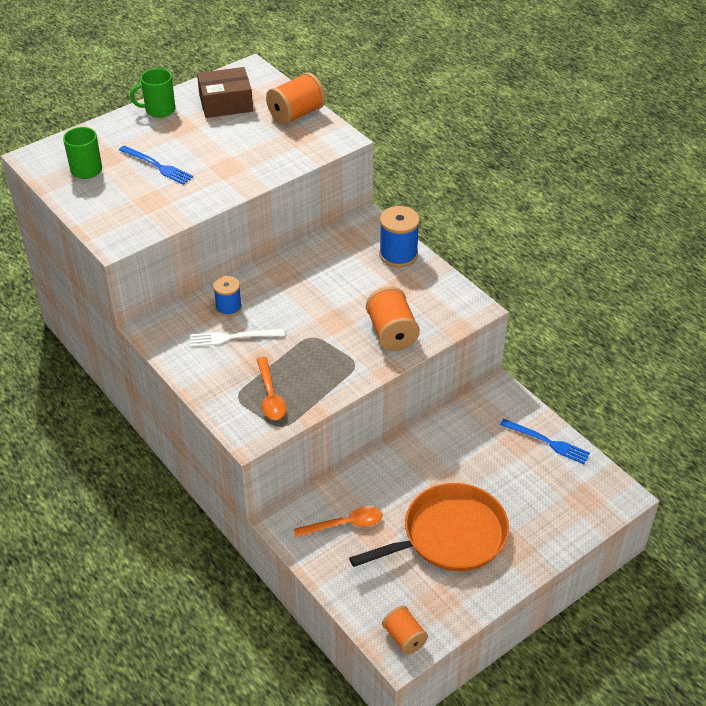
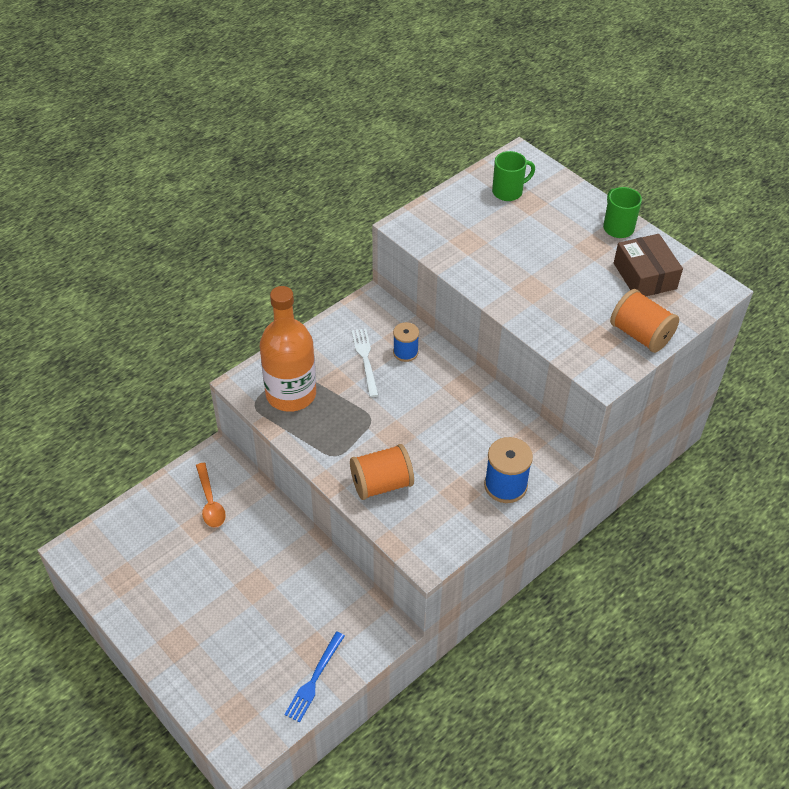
camera: 85 degrees right, 5 degrees up
(157, 166) = (523, 238): blue fork -> none
(270, 396) = (291, 394): orange spoon -> orange bottle
(404, 637) = (87, 552): orange spool -> none
(449, 535) = (194, 586): orange pan -> none

